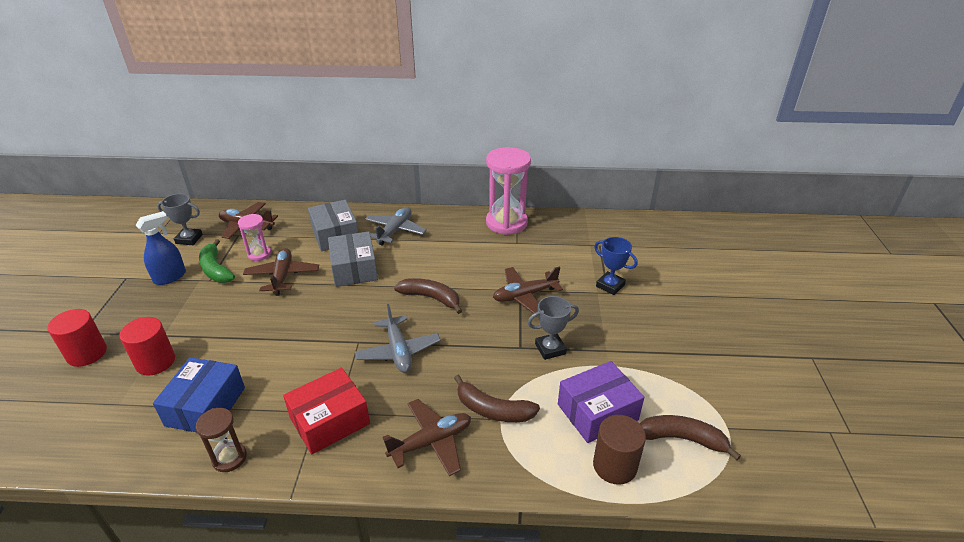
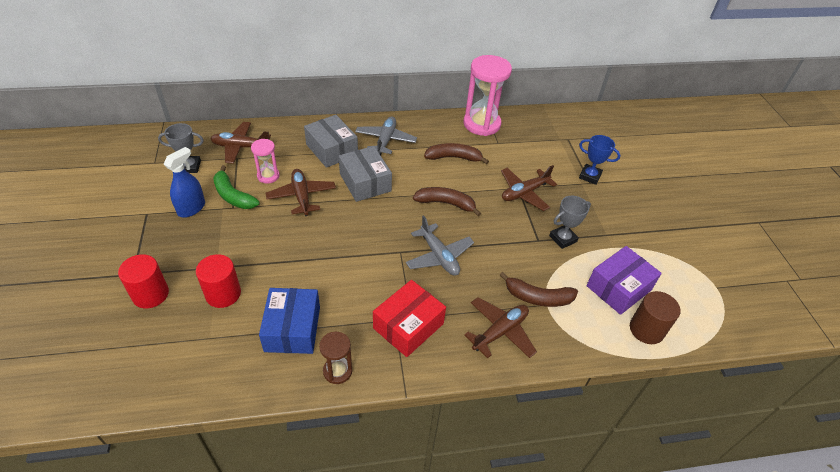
camera: 15 degrees left, 10 degrees up
(682, 439) = (687, 301): brown banana -> brown banana (454, 158)

